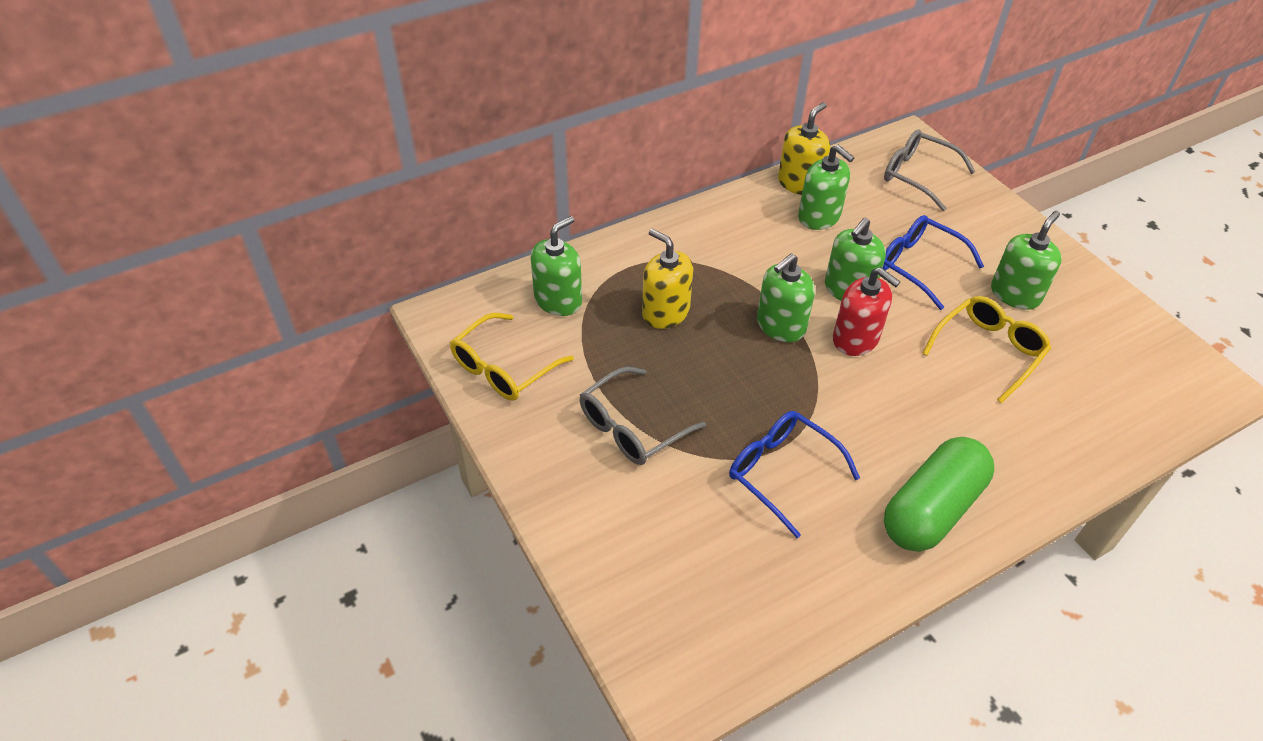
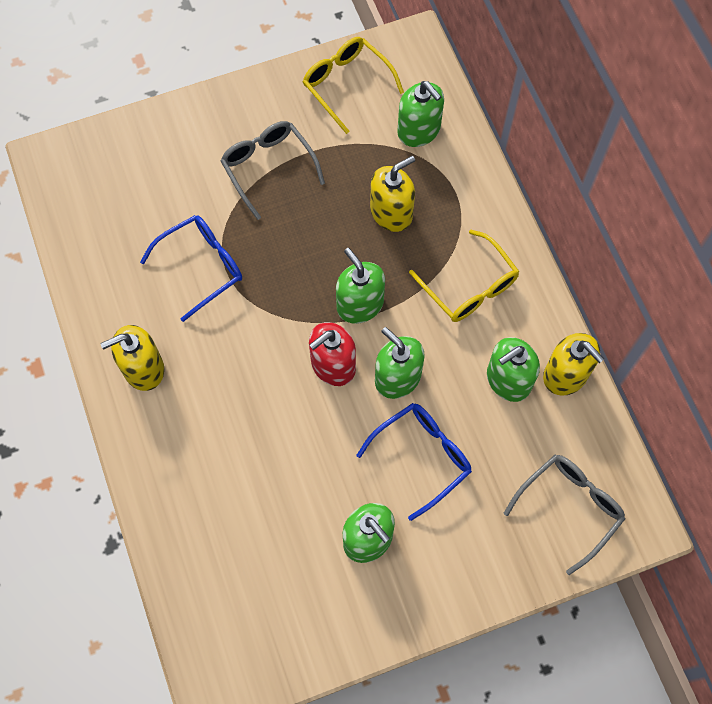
camera: 100 degrees right, 20 degrees up
(932, 509) = (143, 368): green capsule -> yellow soap dispenser
(988, 351) = (298, 481): yellow glasses -> yellow glasses (469, 287)

